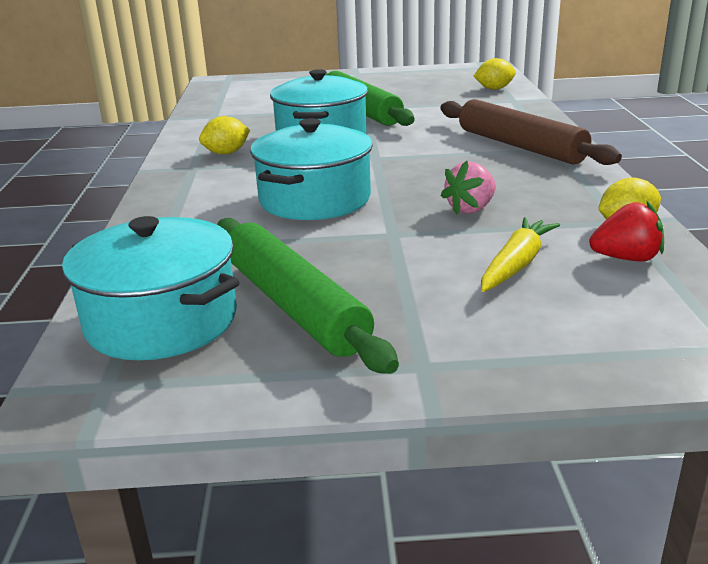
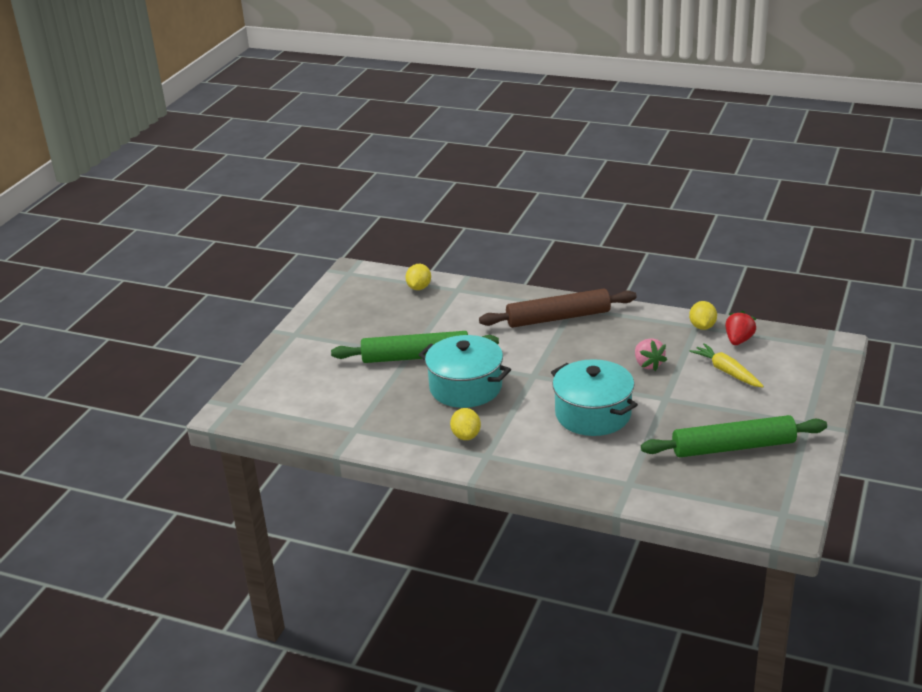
camera: 65 degrees left, 5 degrees up
(162, 321) = (727, 491): turquoise pot -> none

